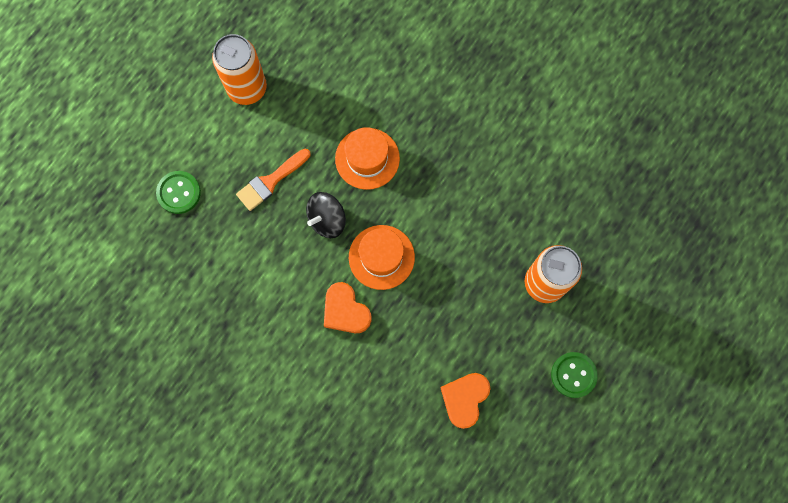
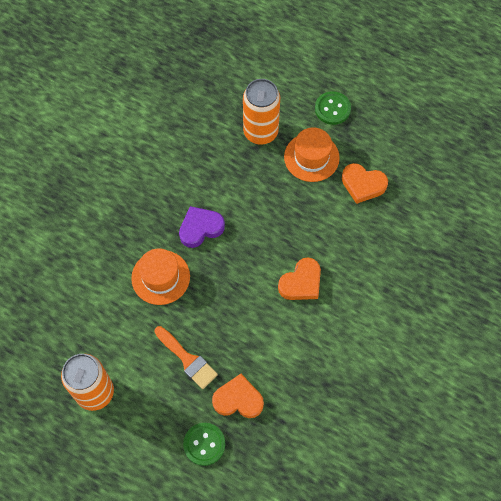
camera: 95 degrees left, 10 degrees down
(220, 230) = (238, 399): none -> orange heart
(327, 220) = (220, 306): black spinning top -> none
(381, 257) = (250, 257): orange hat -> orange hat (311, 157)
(422, 204) = (200, 228): none -> purple heart

